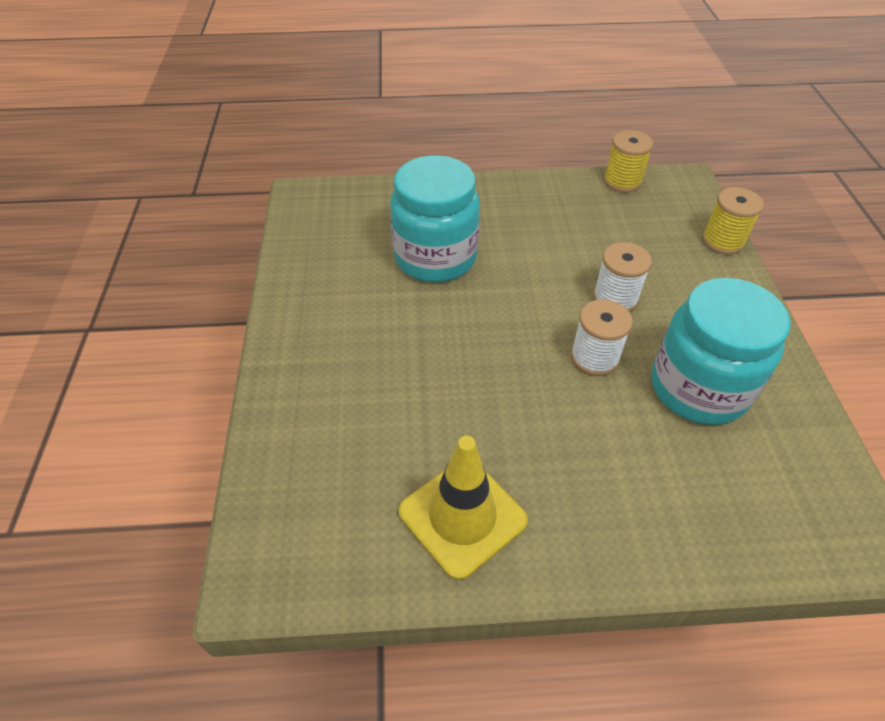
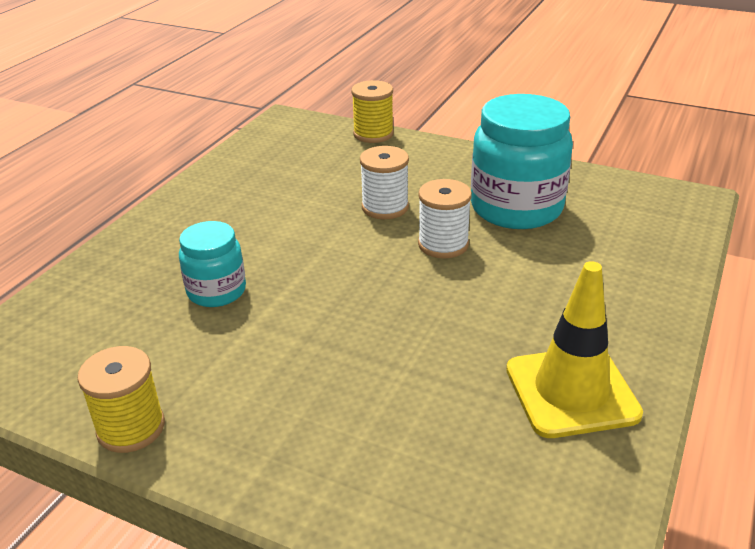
camera: 60 degrees left, 15 degrees down
(435, 257) = (216, 291): turquoise jar -> turquoise jar, size x0.56
(622, 181) = (247, 147): yellow spool -> yellow spool (131, 428)

